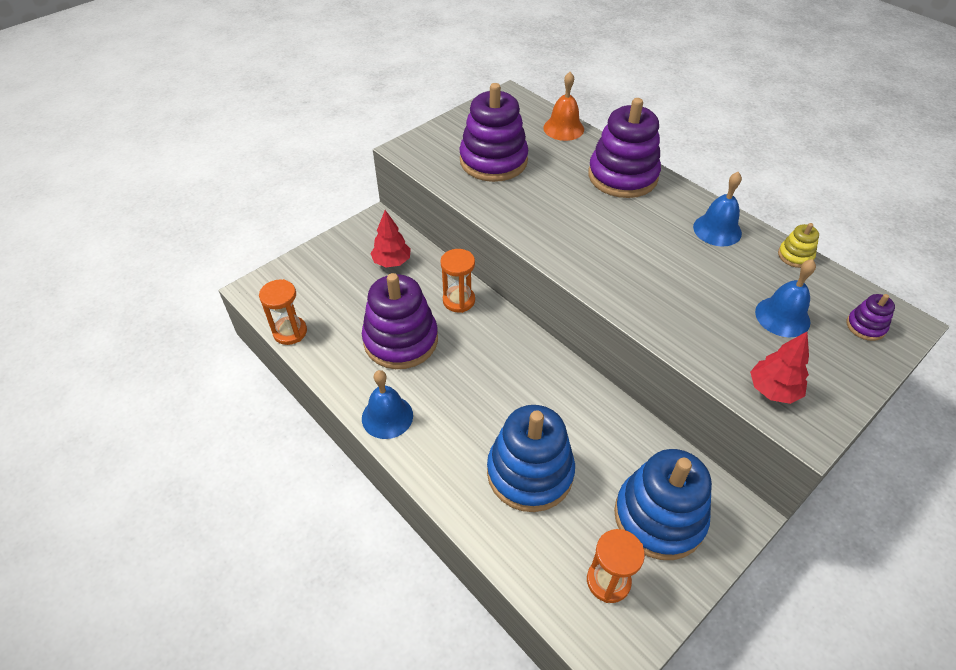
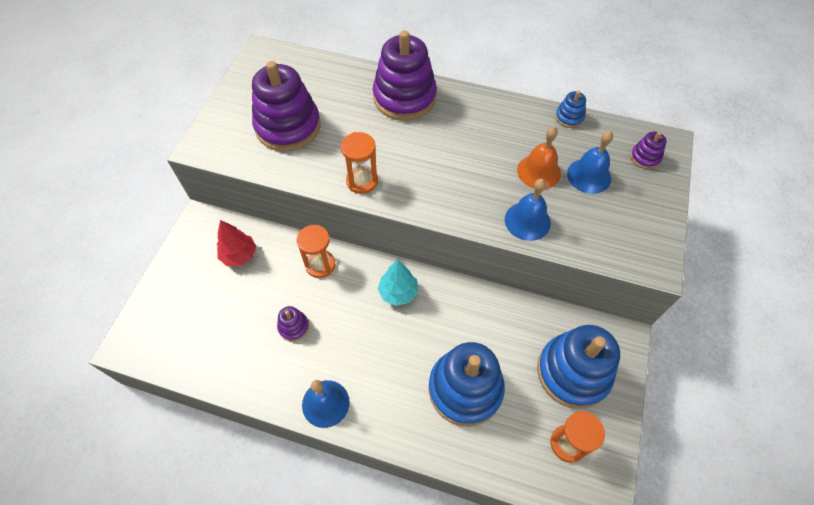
camera: 30 degrees left, 10 degrees up
(290, 332) = (188, 370): orange hourglass -> orange hourglass (362, 181)
(401, 340) = (293, 327): purple stacking toy -> purple stacking toy, size x0.44
(518, 356) = (398, 292): none -> turquoise tree
(563, 128) = (329, 68): orange bell -> orange bell (538, 171)
(717, 230) = (503, 118): blue bell -> blue bell (527, 221)
(773, 390) = (616, 242): red tree -> none
(795, 256) = (569, 117): yellow stacking toy -> blue stacking toy

